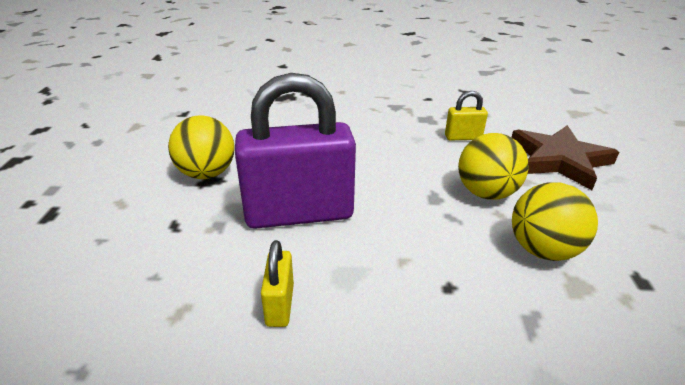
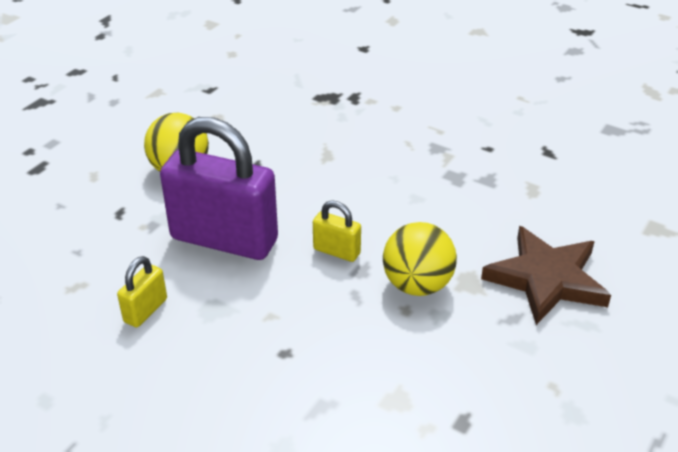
camera: 30 degrees right, 5 degrees up
(463, 137) = (468, 213): yellow padlock -> yellow padlock (336, 251)
(543, 250) = (404, 358): yellow ball -> none

